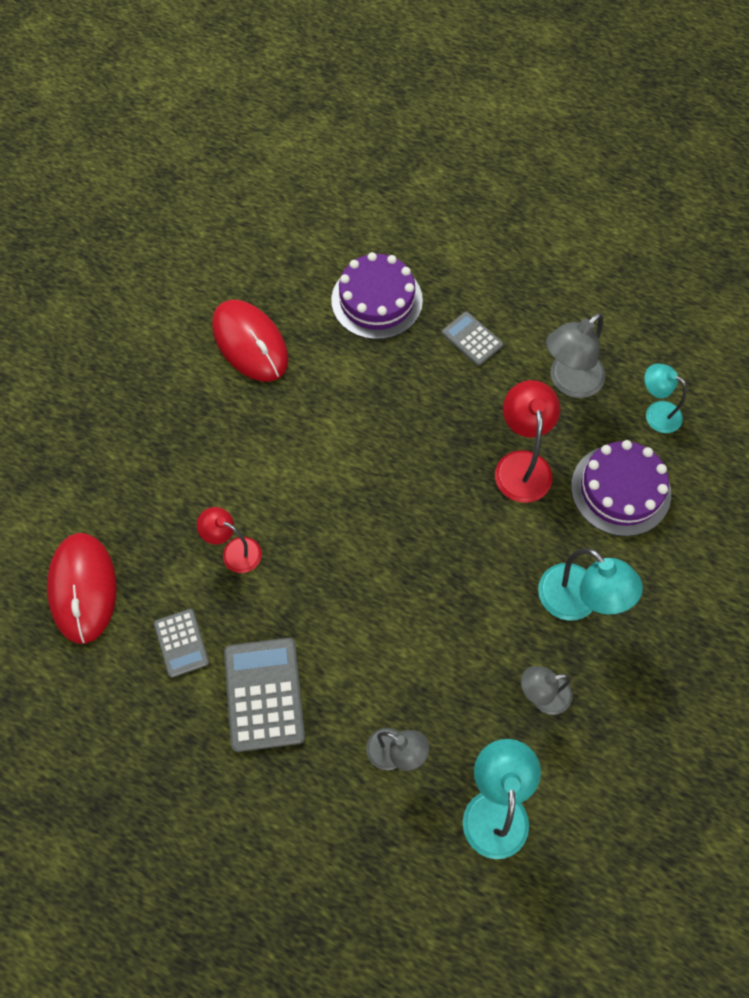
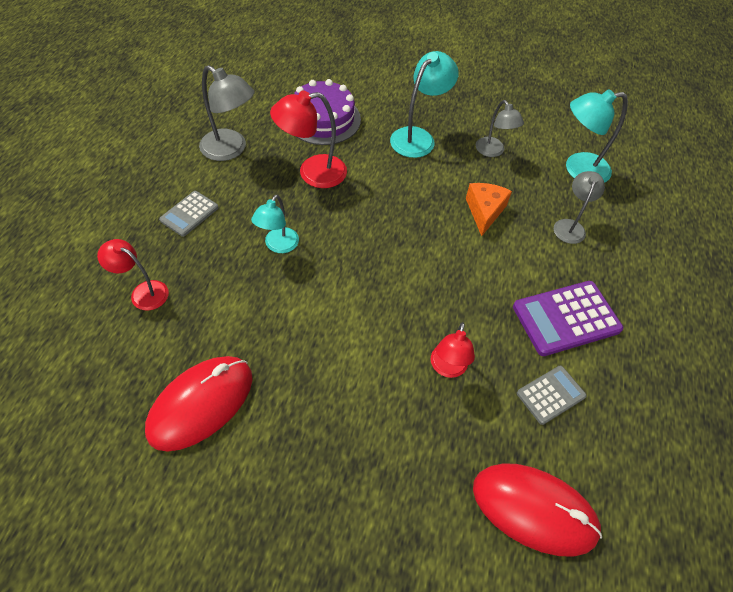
camera: 105 degrees left, 10 degrees down
(83, 588) = (534, 509): red mouse -> red mouse turned 45 degrees clockwise
(264, 694) = (566, 318): grey calculator -> purple calculator
(377, 300) = (143, 292): purple cake -> red lamp
(434, 651) = (484, 212): none -> orange cheese
(656, 413) = (254, 102): turquoise lamp -> turquoise lamp (278, 246)

